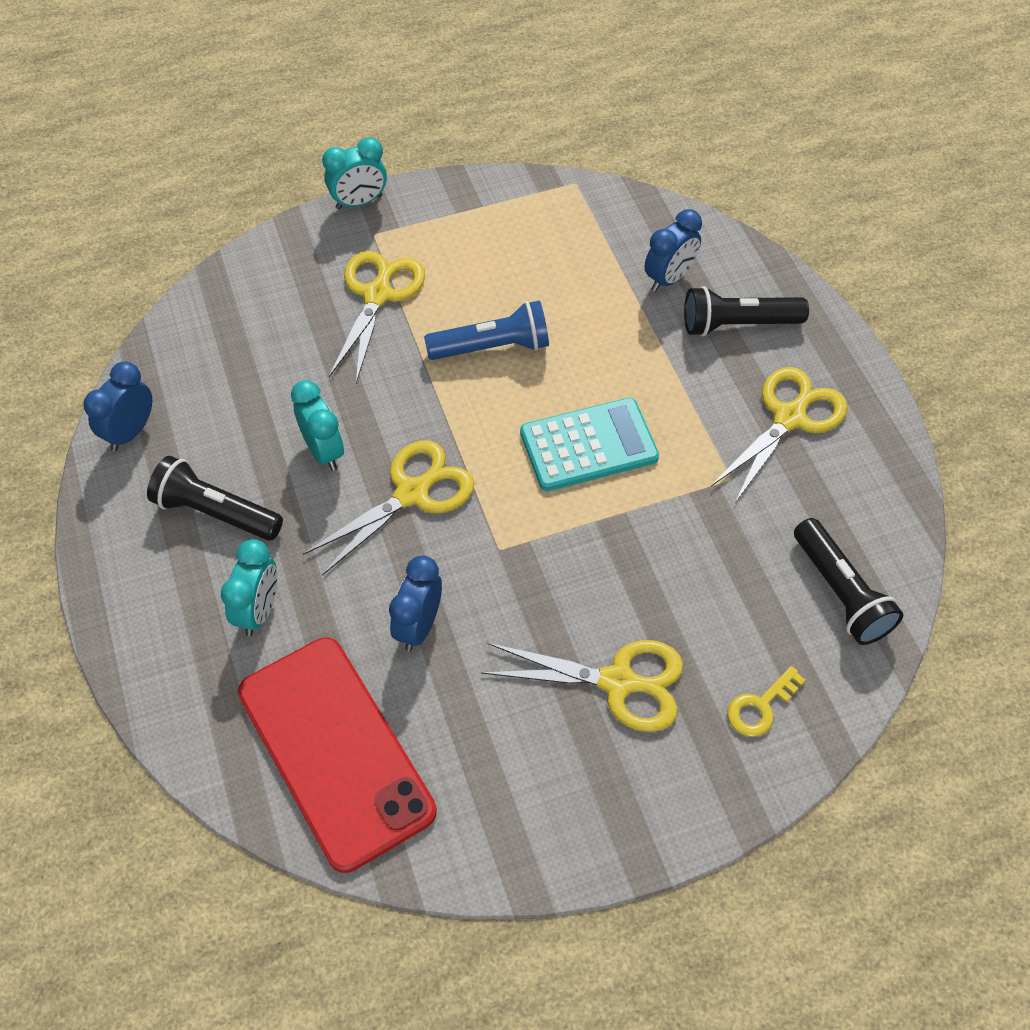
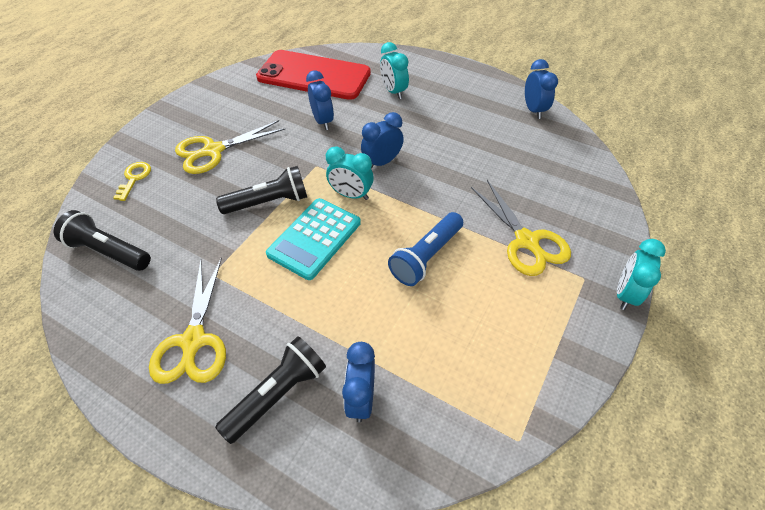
camera: 140 degrees right, 5 degrees down
(216, 512) = (455, 107): black flashlight -> black flashlight (268, 202)
(323, 451) = (445, 153): turquoise clock -> turquoise clock (351, 195)
(413, 493) = (382, 162): yellow scissors -> blue clock

